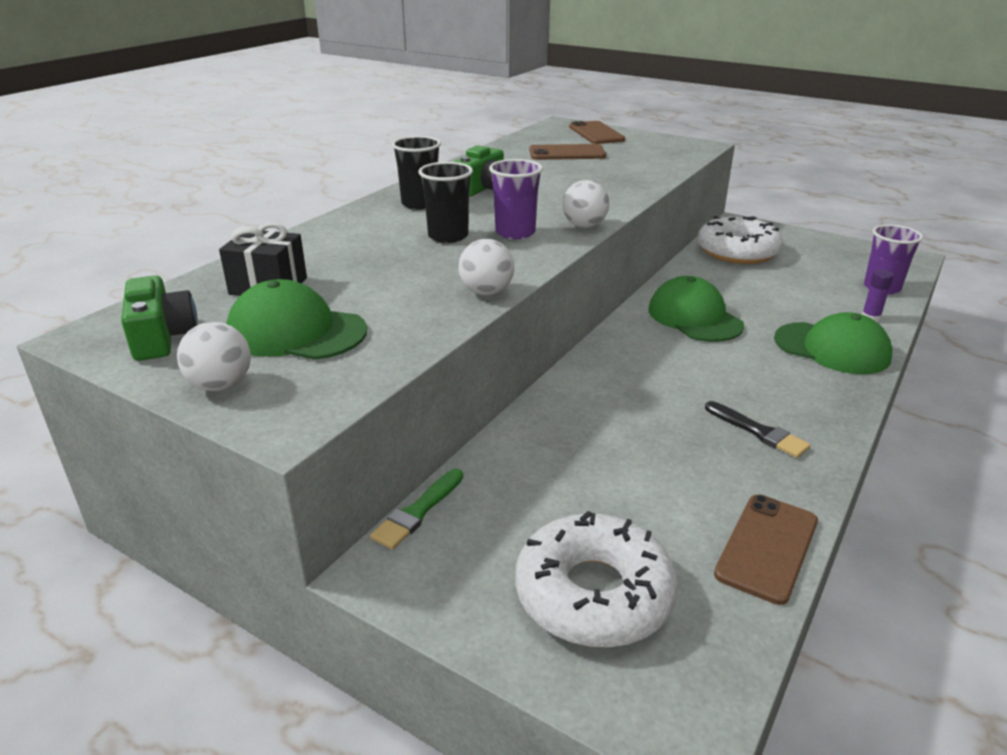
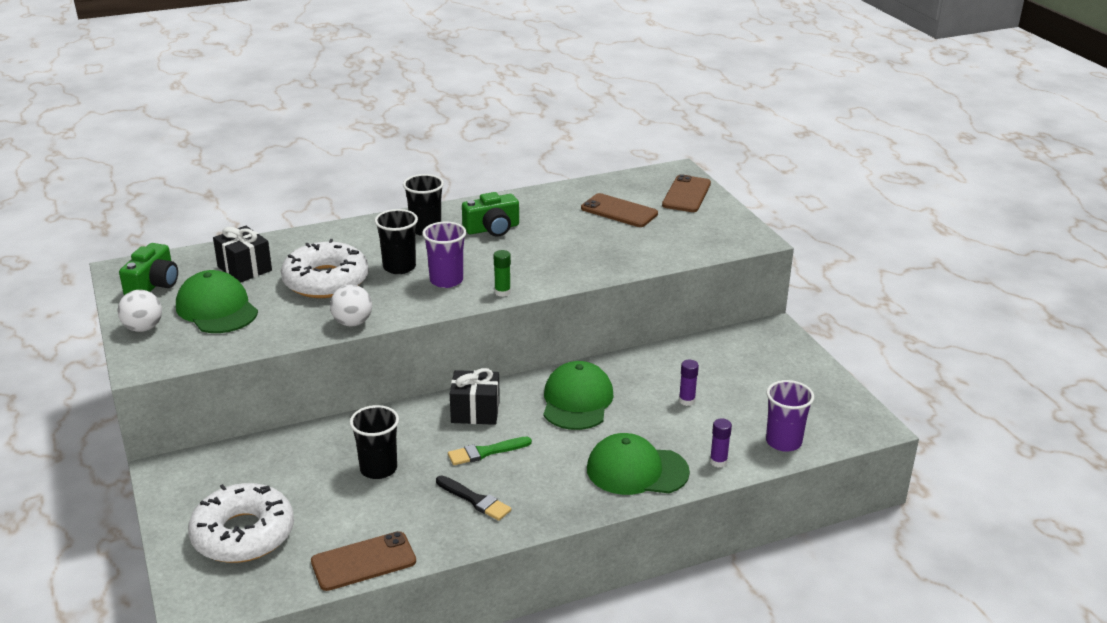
camera: 35 degrees right, 0 degrees up
(417, 512) = (220, 449): green brush -> green brush (486, 452)
(584, 226) = (502, 292): white ball -> green glue stick
(625, 447) = (378, 469): none -> black cup
(627, 359) = (475, 412): none -> black gift
(737, 251) = (719, 357): white donut -> white donut (326, 281)
(758, 432) = (475, 500): black brush -> black brush turned 45 degrees counterclockwise
(771, 286) = (687, 401): none -> purple glue stick
(832, 348) = (637, 470): green cap -> green cap turned 120 degrees clockwise

